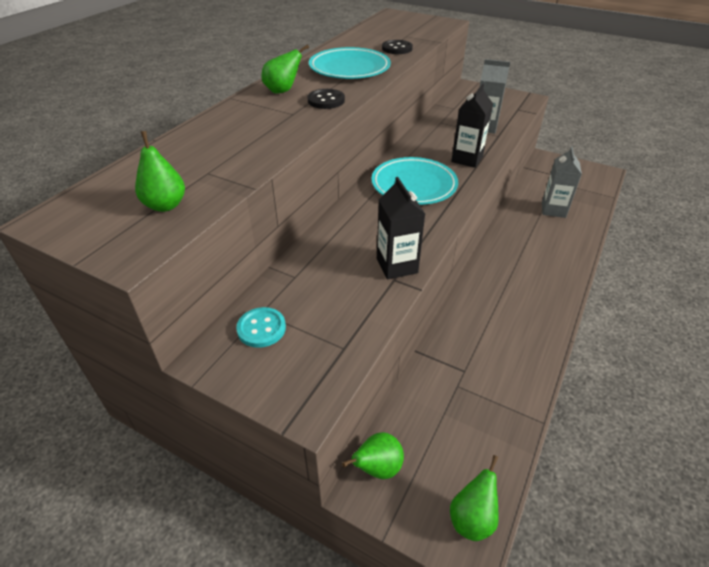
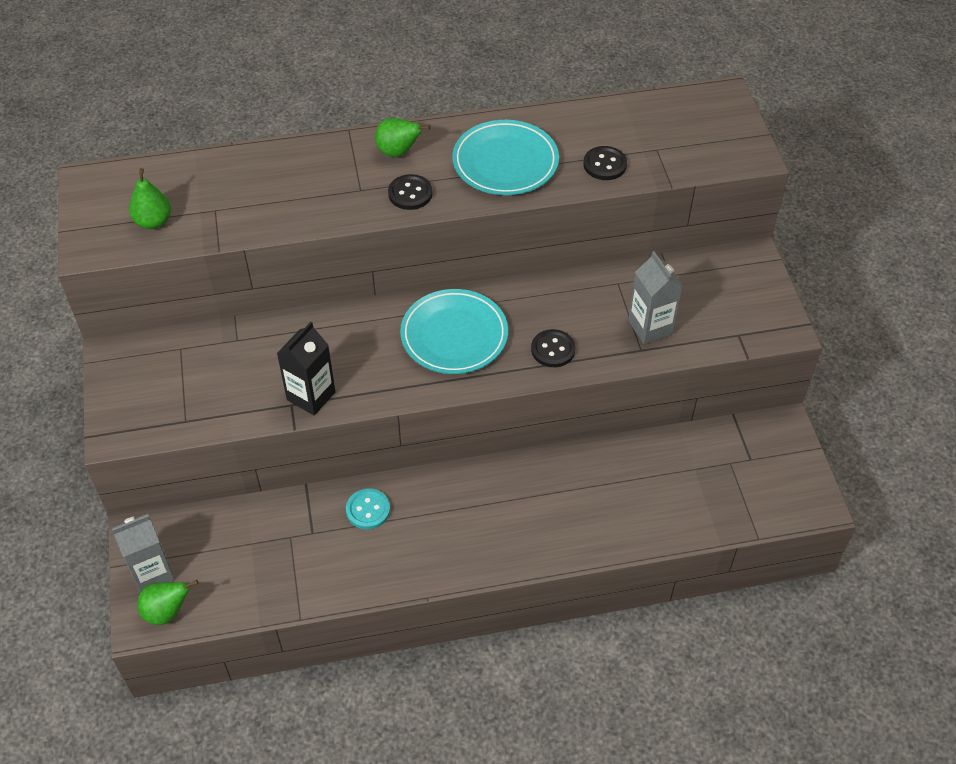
camera: 50 degrees right, 10 degrees up
(261, 328) = (164, 361): turquoise button -> turquoise button (368, 510)
(377, 468) = (164, 529): green pear -> none
(467, 159) = (553, 349): black carton -> black button
(553, 210) = (658, 487): grey carton -> grey carton (152, 573)

